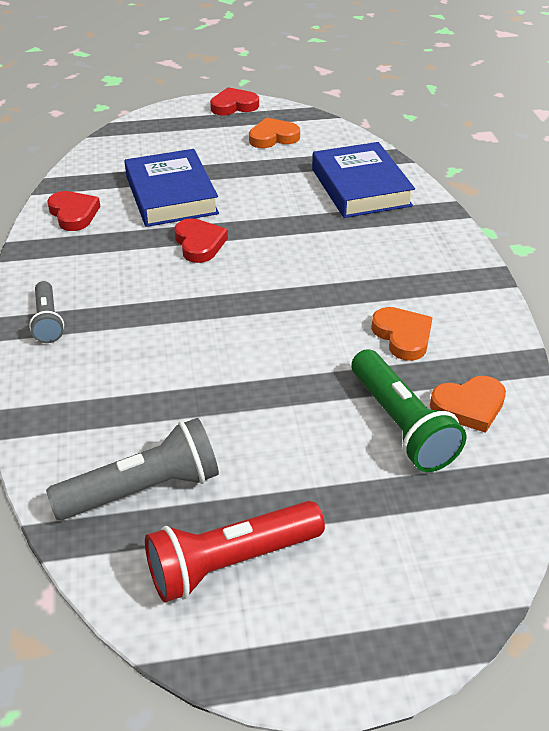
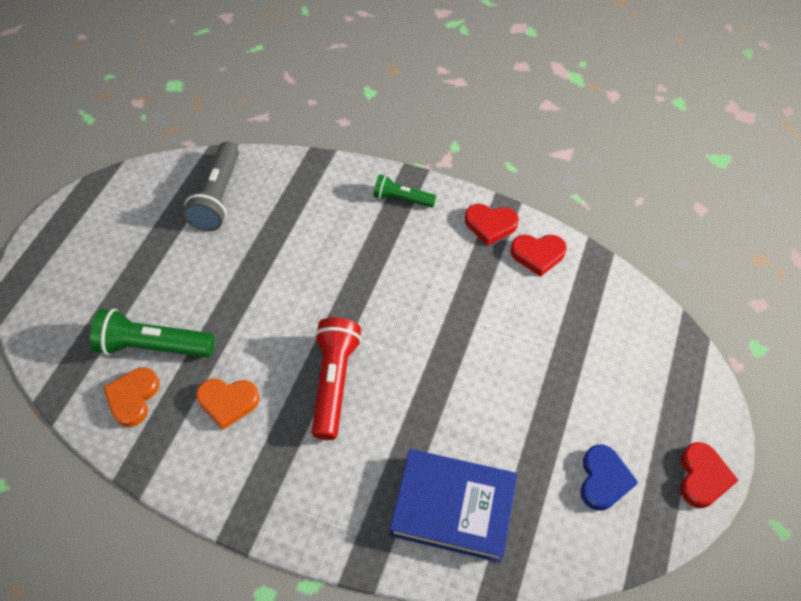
camera: 120 degrees right, 15 degrees up
(47, 321) = (402, 199): grey flashlight -> green flashlight
(171, 195) = (530, 335): blue book -> none
(199, 244) = (439, 323): red heart -> red heart (490, 225)
(230, 562) = (140, 214): red flashlight -> red flashlight (334, 382)
(273, 137) = (603, 479): orange heart -> blue heart

